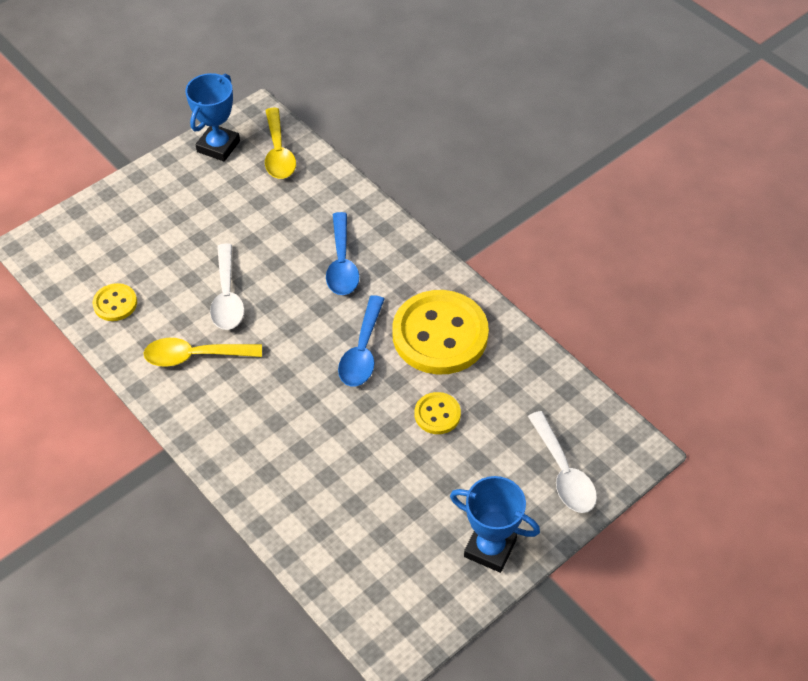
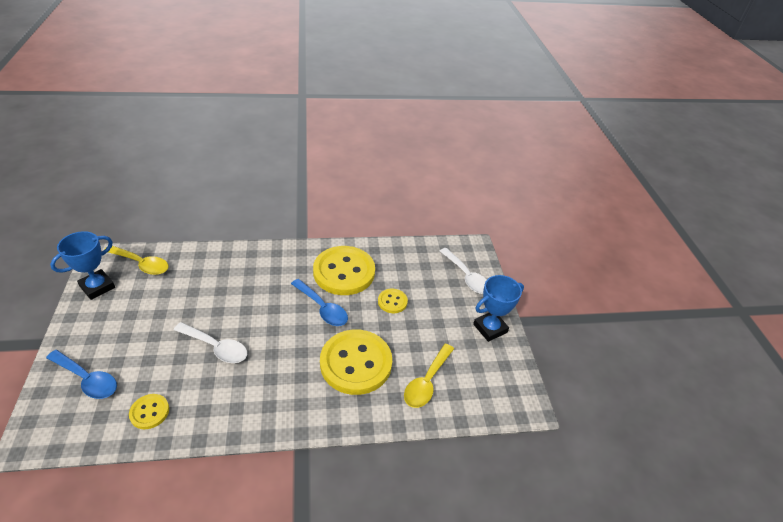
camera: 60 degrees left, 10 degrees down
(194, 356) = (242, 390): yellow spoon -> yellow spoon (427, 382)
(218, 146) = (97, 287): blue trophy -> blue trophy turned 75 degrees clockwise
(310, 434) = (356, 363): none -> yellow button
(342, 264) = (254, 283): blue spoon -> blue spoon (87, 379)
(563, 472) = (466, 276): white spoon -> white spoon turned 45 degrees clockwise

